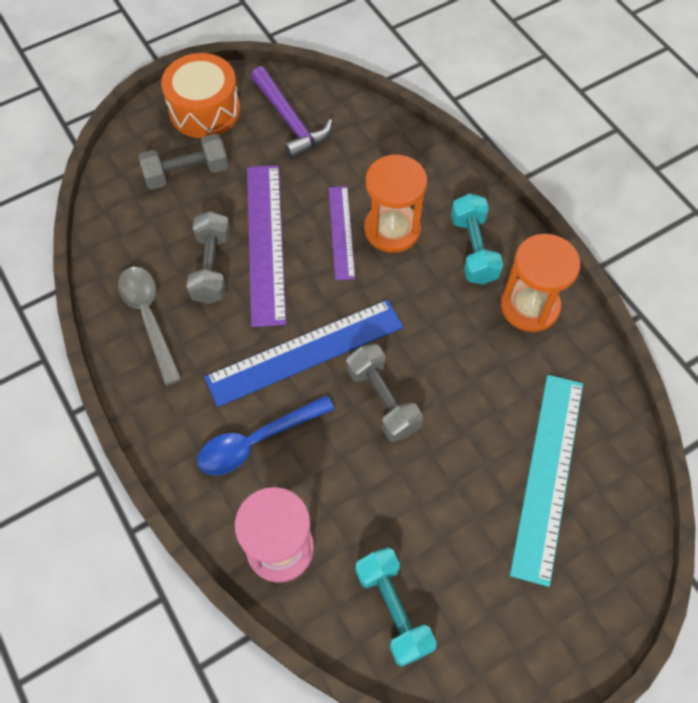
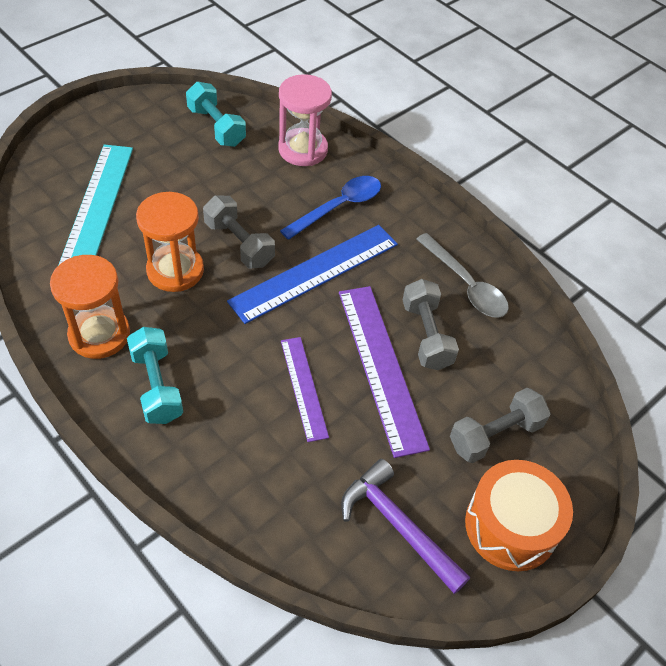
camera: 165 degrees right, 10 degrees down
(392, 229) = (248, 397): orange hourglass -> orange hourglass (175, 270)

